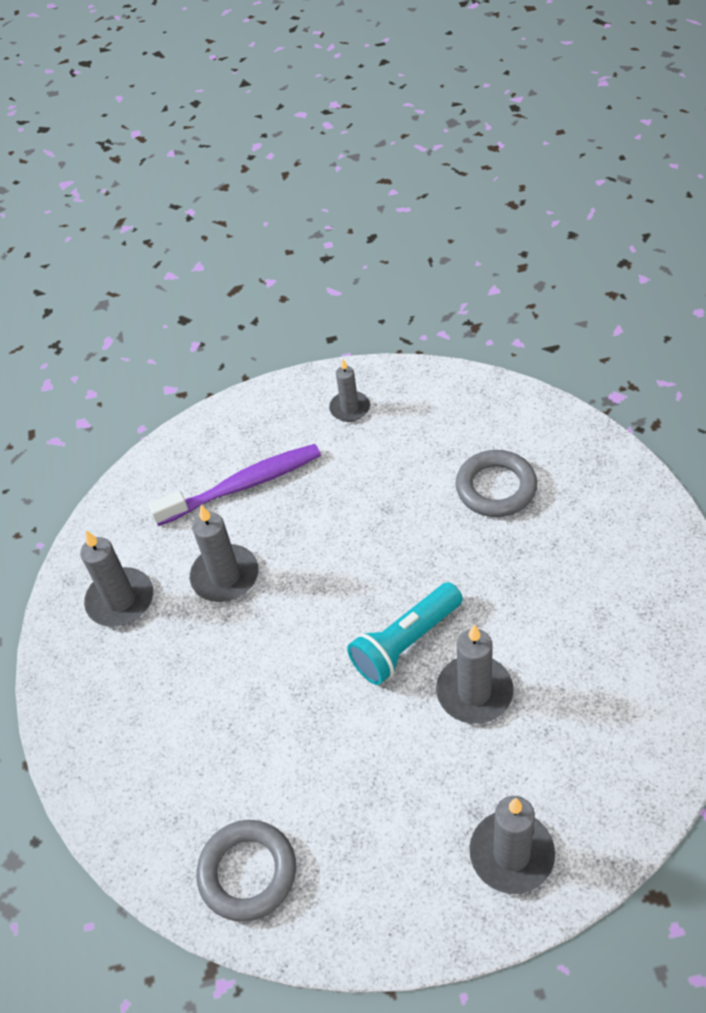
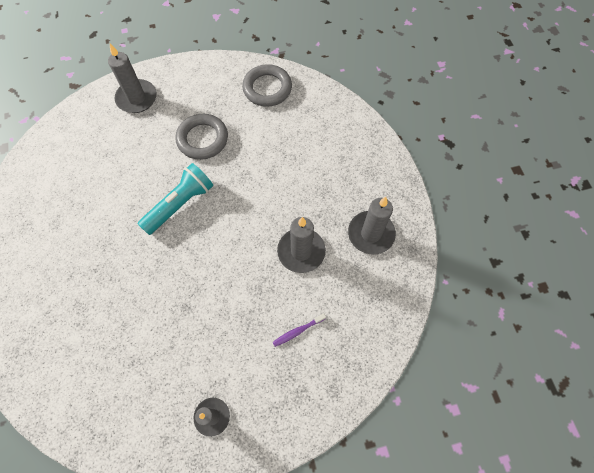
camera: 170 degrees right, 15 degrees up
(243, 485) = (297, 331): purple toothbrush -> purple toothbrush, size x0.42
(474, 692) = (142, 175): grey candle -> none
(496, 488) = (101, 325): grey ring -> grey ring (202, 139)

